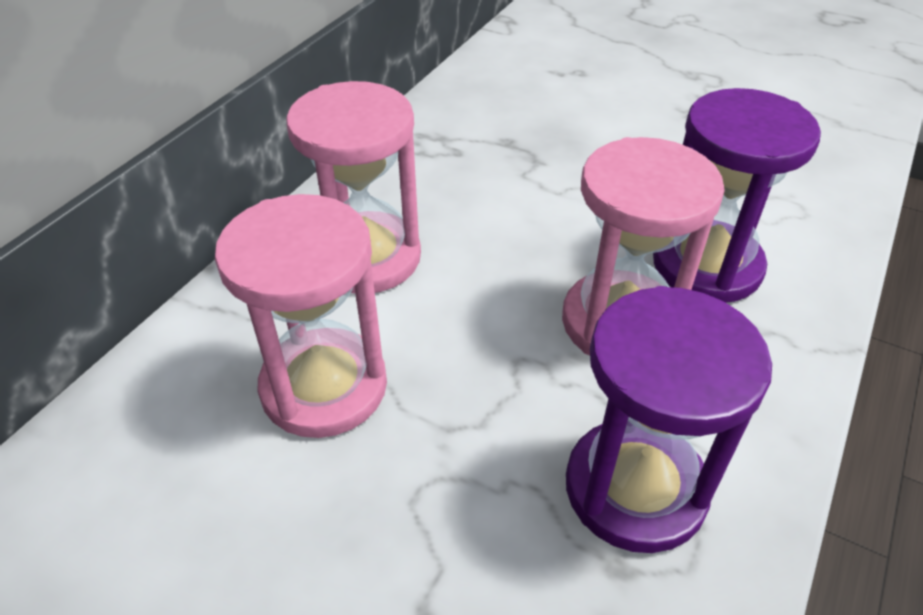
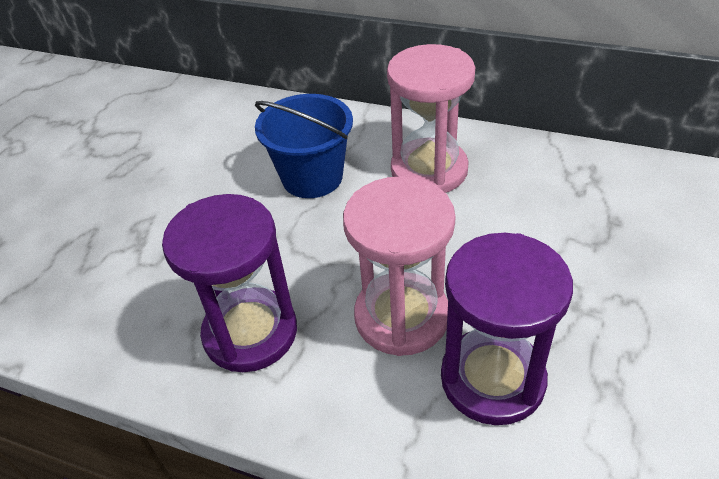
camera: 85 degrees right, 0 degrees up
(324, 386) = (312, 177): pink hourglass -> blue bucket

